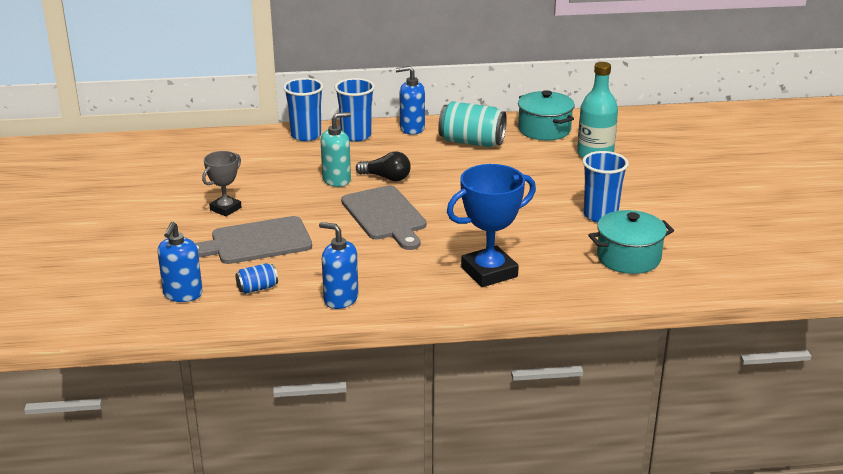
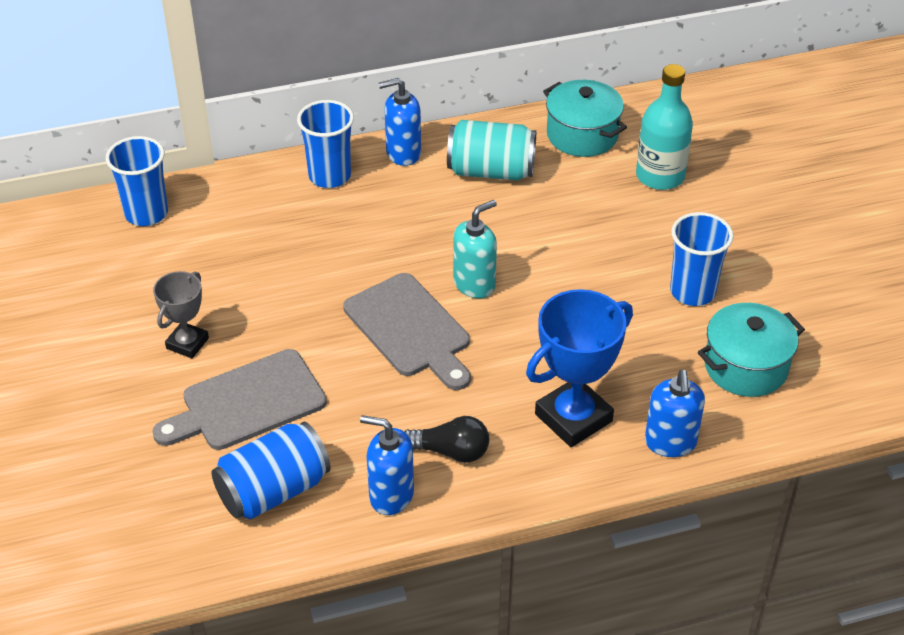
camera: 10 degrees left, 15 degrees up
(183, 294) = (175, 516): blue soap dispenser -> blue soap dispenser (670, 443)
(257, 288) = (273, 491): blue can -> blue can, size x2.01
(306, 135) = (260, 183): blue cup -> blue cup (146, 213)
(337, 180) = (326, 267): turquoise soap dispenser -> turquoise soap dispenser (474, 284)
(386, 178) = (393, 255): black light bulb -> black light bulb (450, 451)

